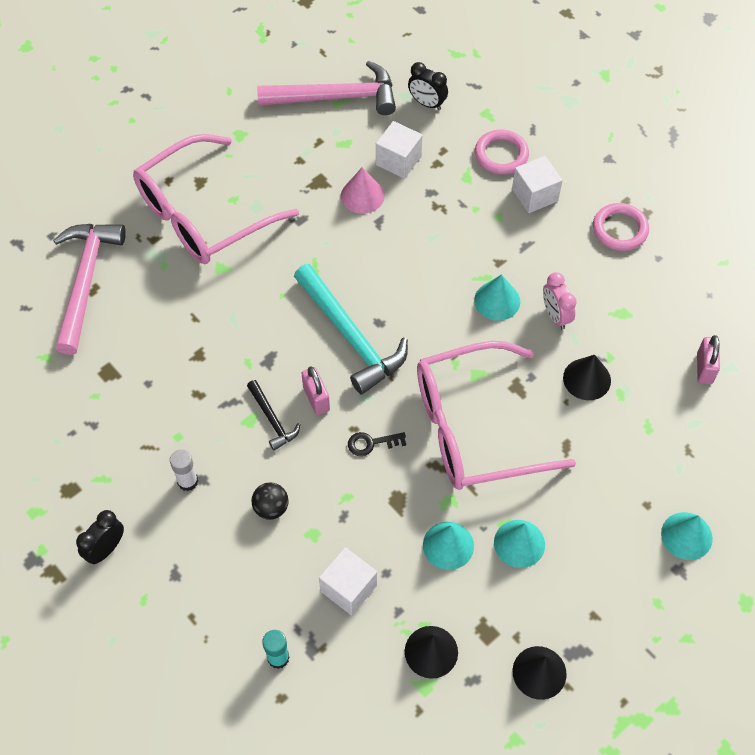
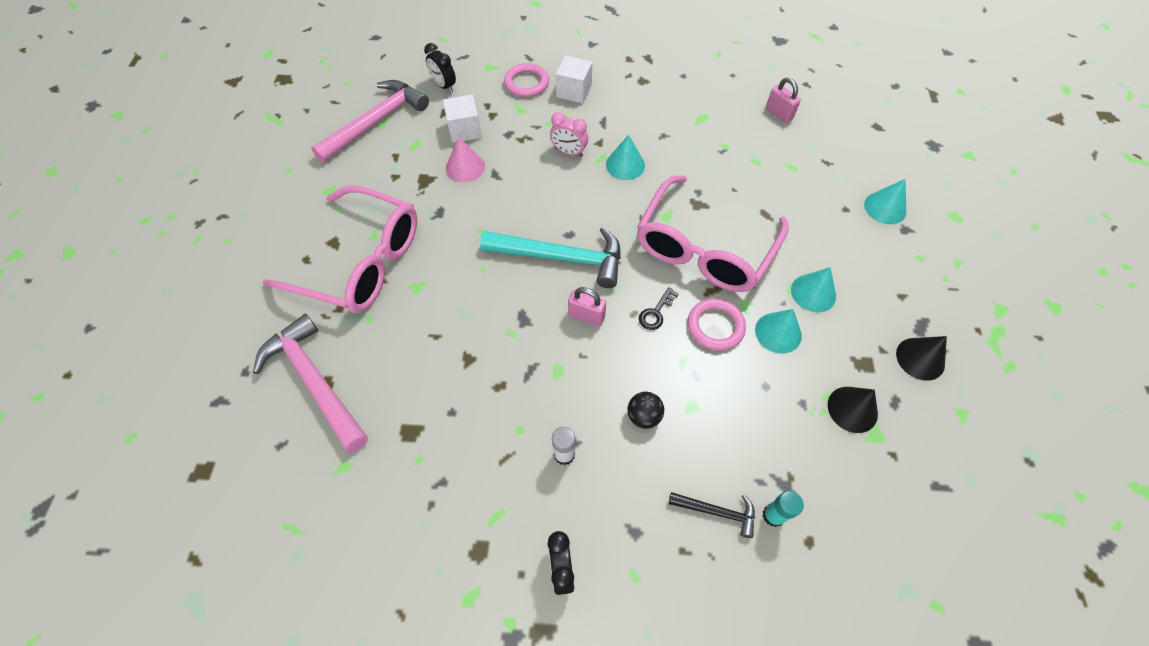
camera: 45 degrees left, 0 degrees up
(203, 214) = (361, 262): pink glasses -> pink glasses turned 75 degrees counterclockwise
(272, 419) = (573, 356): black hammer -> black hammer (717, 512)
(348, 588) = (756, 419): white cube -> none
(427, 103) = (444, 86): black clock -> black clock turned 60 degrees clockwise
(555, 316) = (668, 147): pink clock -> pink clock (569, 152)
(587, 379) = (729, 168): black cone -> none
(620, 229) = (644, 75): pink ring -> pink ring (715, 326)

